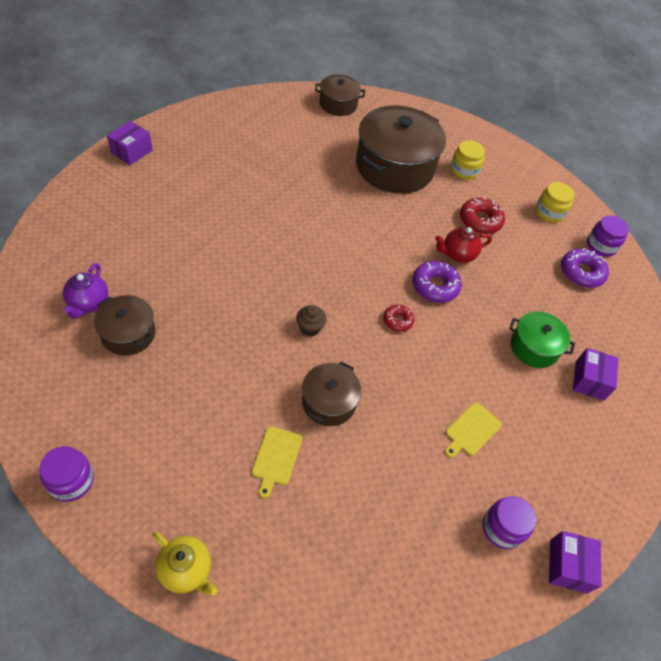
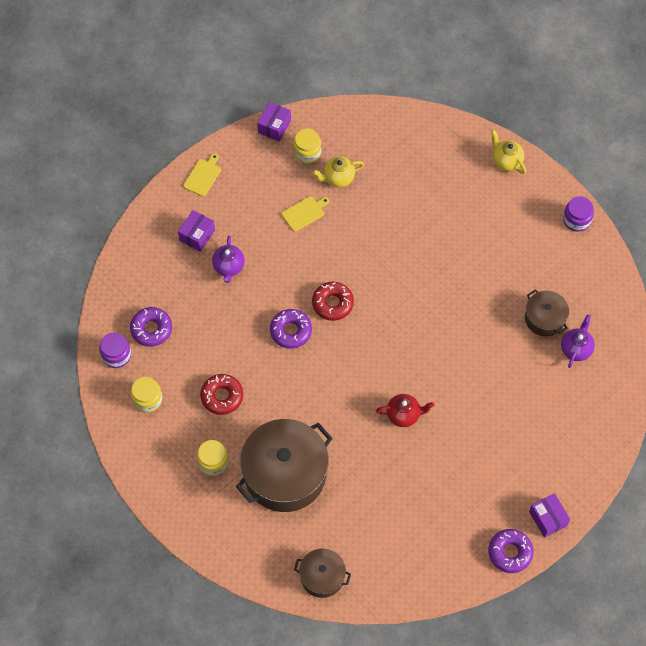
camera: 160 degrees left, 10 degrees up
(132, 151) = (548, 518): purple box -> purple box turned 75 degrees counterclockwise
(170, 127) = (510, 552): none -> purple donut
(276, 458) = (445, 214): yellow cutting board -> yellow cutting board (203, 176)
(310, 328) = (405, 306): brown cupcake -> none
(329, 402) = (402, 246): brown pot -> none
(397, 320) = (332, 303): red donut -> red donut, size x1.65
(443, 491) = (338, 178): none -> yellow teapot
(458, 254) = (258, 361): red teapot -> red teapot (403, 415)
(502, 528) = (307, 152): purple jar -> yellow jar
(534, 347) = (229, 267): green pot -> purple teapot

